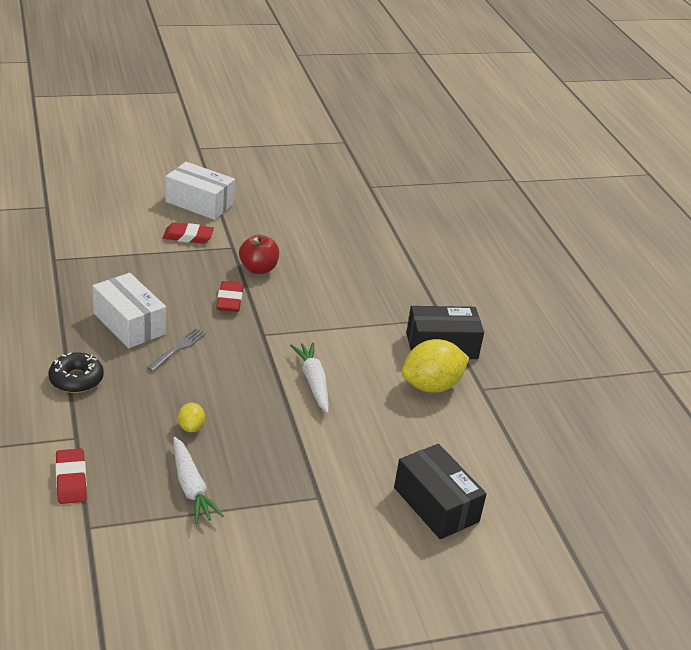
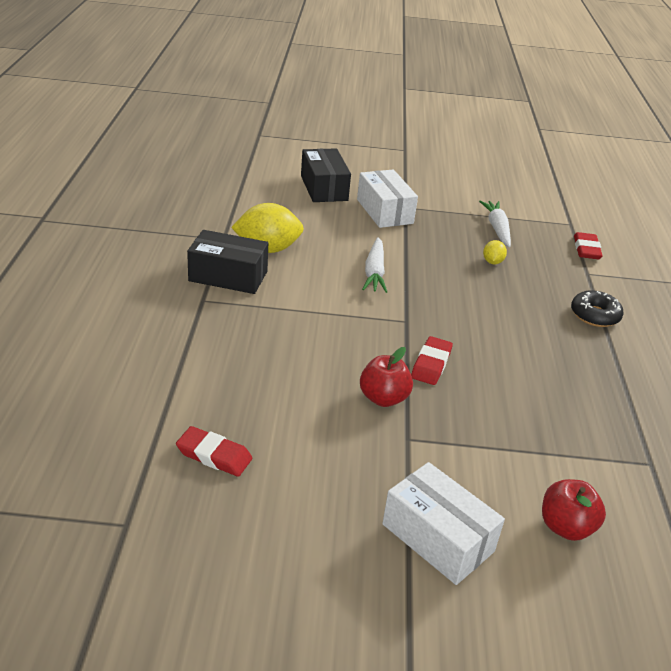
camera: 160 degrees left, 0 degrees up
(121, 217) = (565, 527): none -> red apple
(129, 323) = (547, 358): white box -> white box (384, 211)
(178, 349) = (497, 324): grey fork -> none
(188, 236) = (466, 469): red eraser -> red eraser (214, 455)

